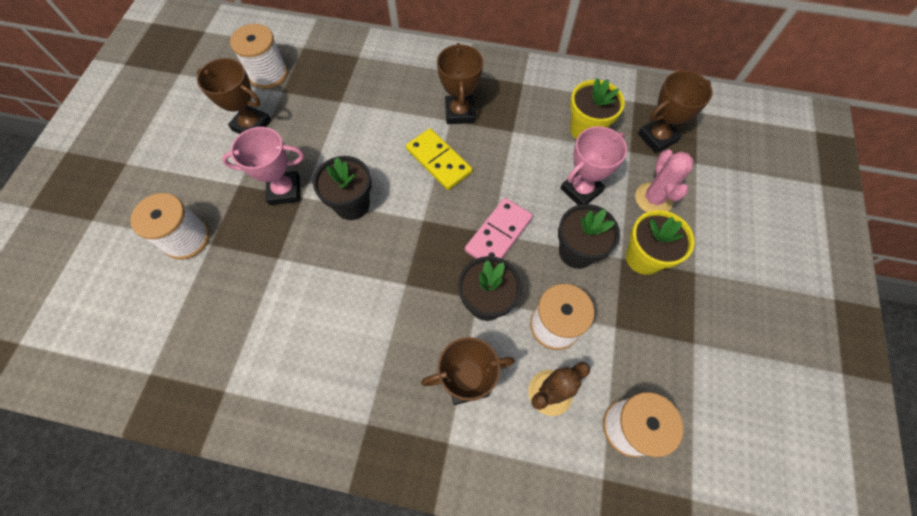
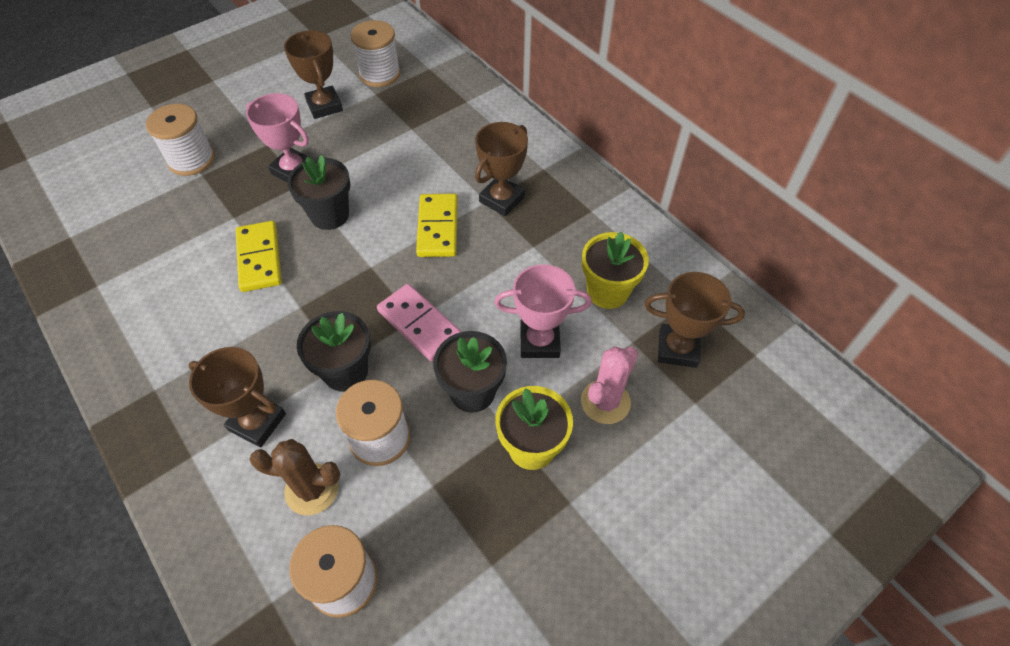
camera: 40 degrees right, 10 degrees down
(335, 273) = (260, 258): none -> yellow domino
(498, 234) = (419, 324): pink domino -> pink domino turned 60 degrees clockwise

